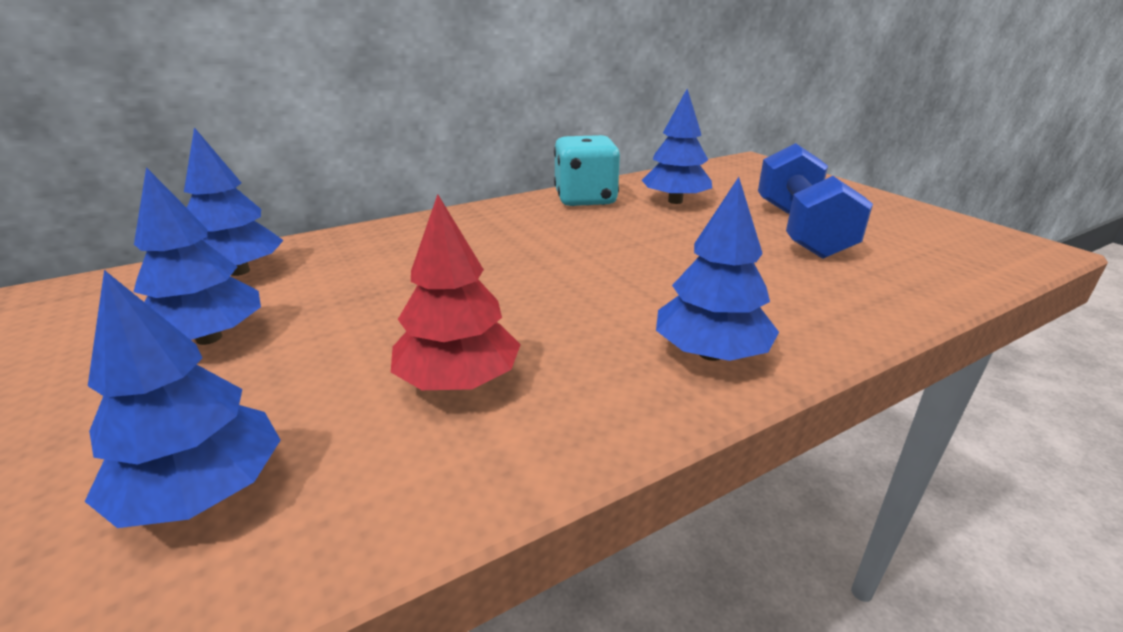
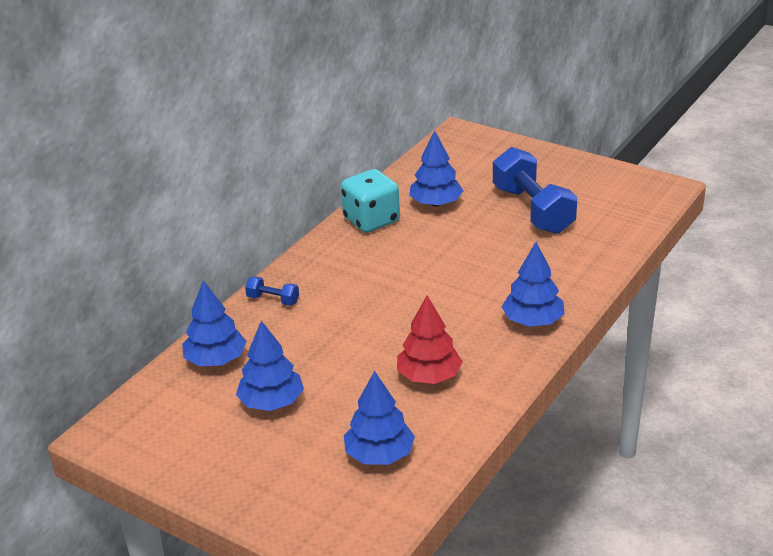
camera: 25 degrees left, 5 degrees up
(389, 235) = (273, 300): none -> blue dumbbell

